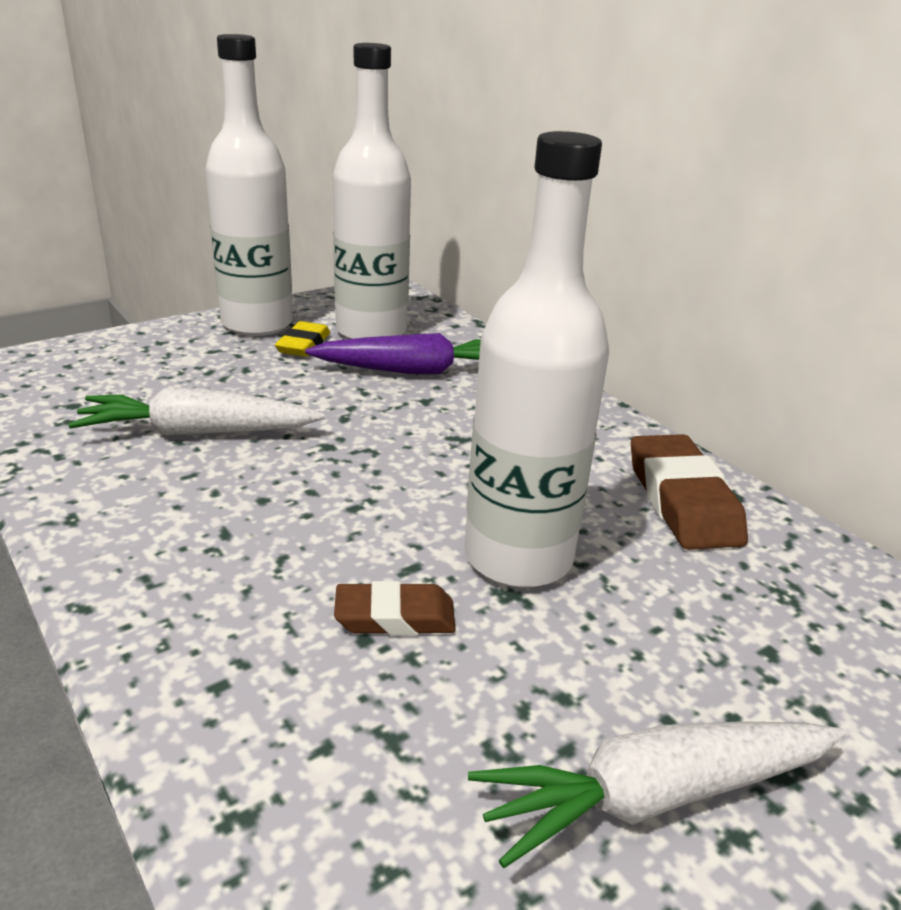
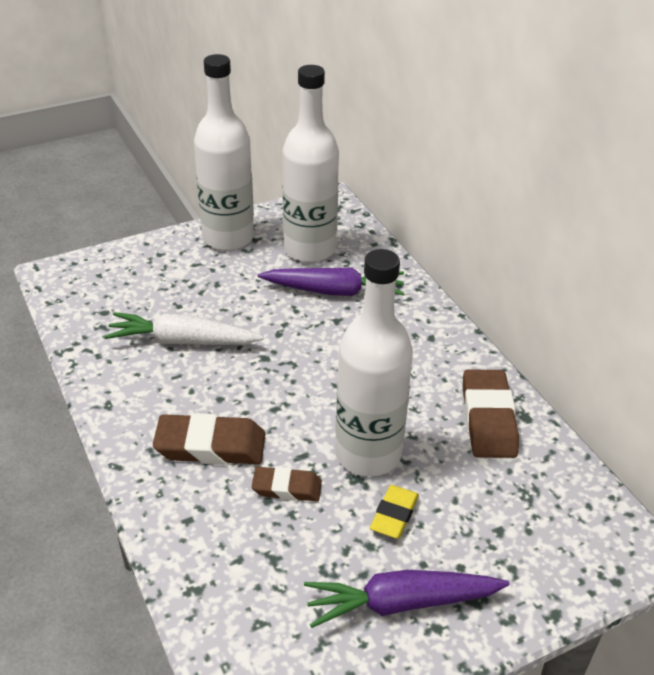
camera: 10 degrees right, 10 degrees up
(253, 565) = (210, 446): none -> brown eraser
(303, 345) = (259, 261): yellow eraser -> yellow eraser (394, 515)
(654, 796) = (401, 603): white carrot -> purple carrot

